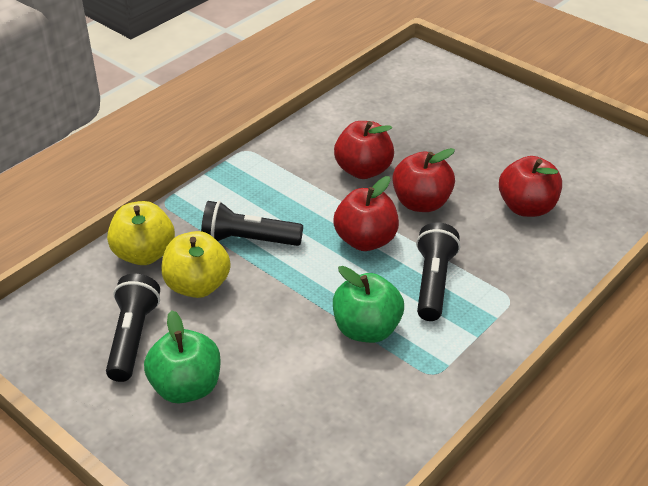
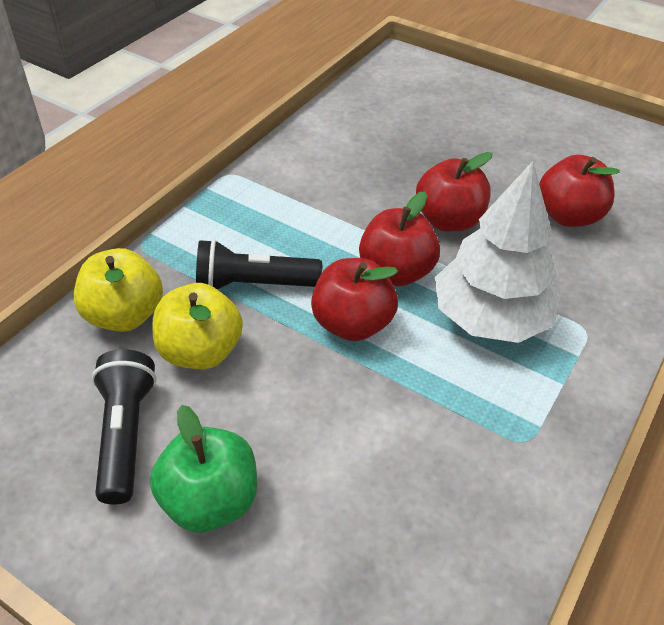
camera: 10 degrees left, 5 degrees up
(363, 170) = (372, 187): red apple -> red apple (352, 324)
(366, 329) = (427, 389): green apple -> none
(433, 282) = (490, 318): black flashlight -> white tree

